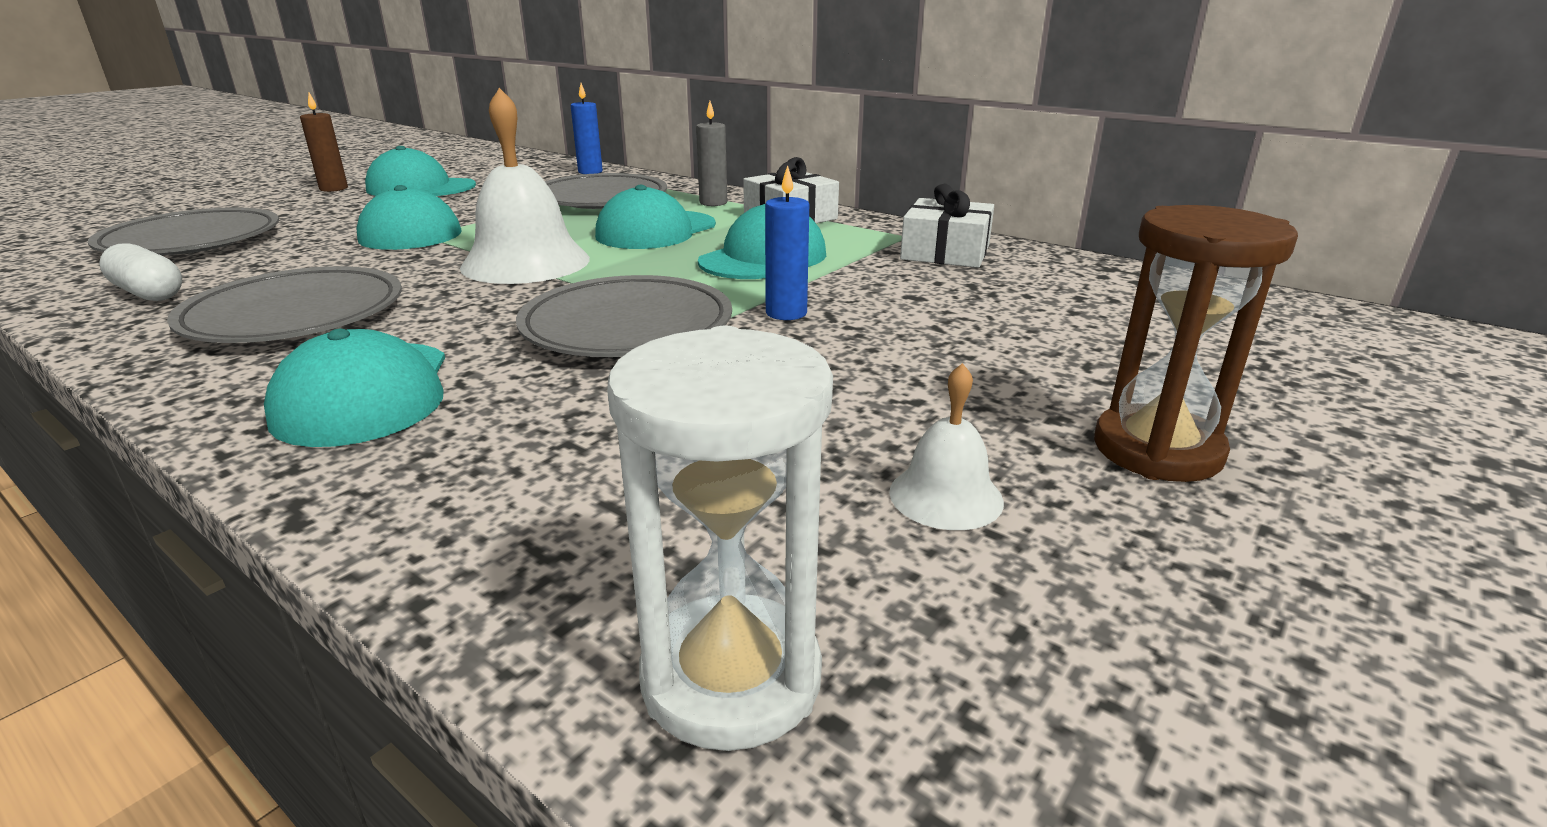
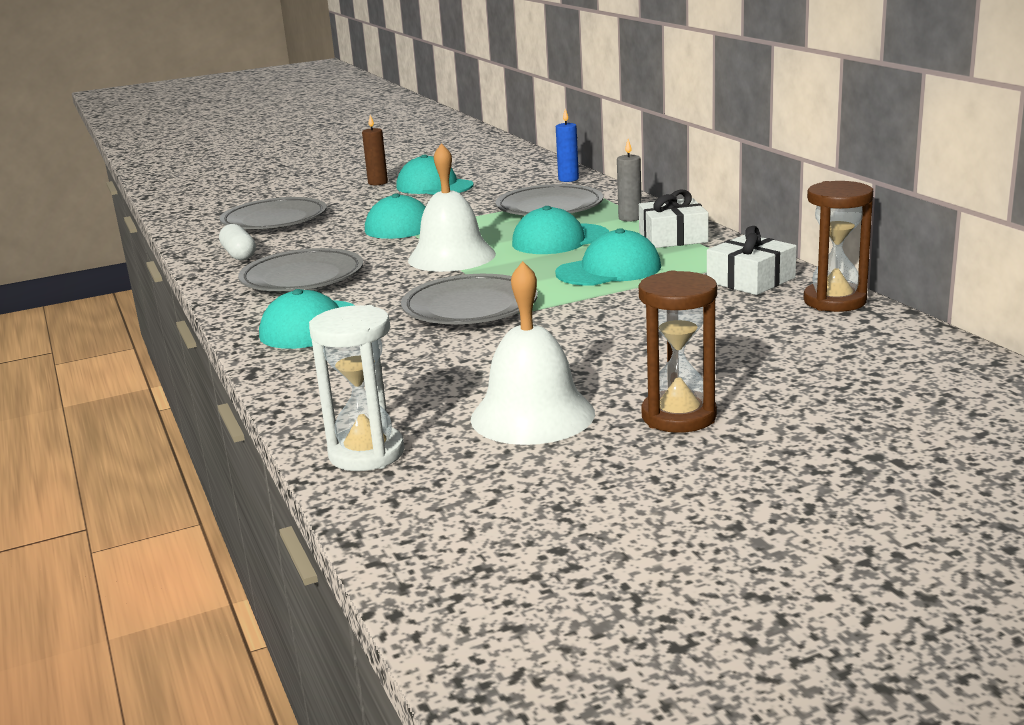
camera: 30 degrees right, 5 degrees down
(786, 313) = (574, 311): blue candle -> none
(946, 496) = (532, 415): white bell -> white bell, size x2.02
(1071, 265) = (834, 301): none -> brown hourglass

